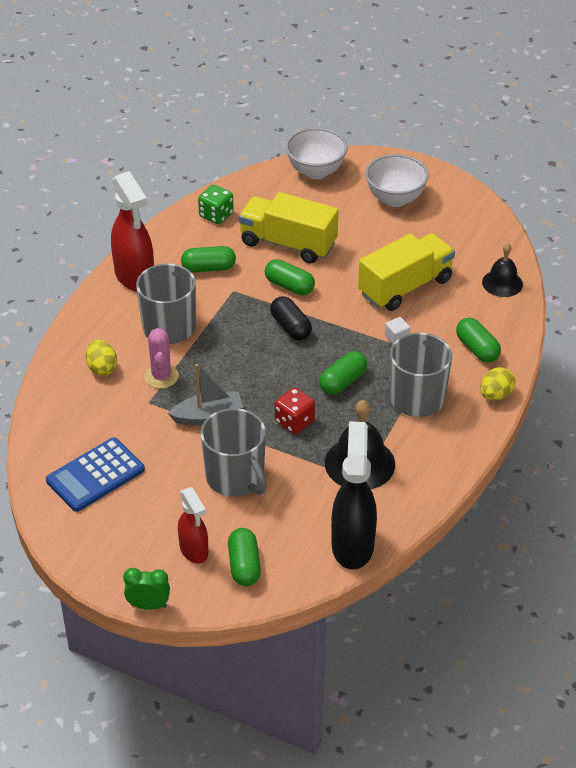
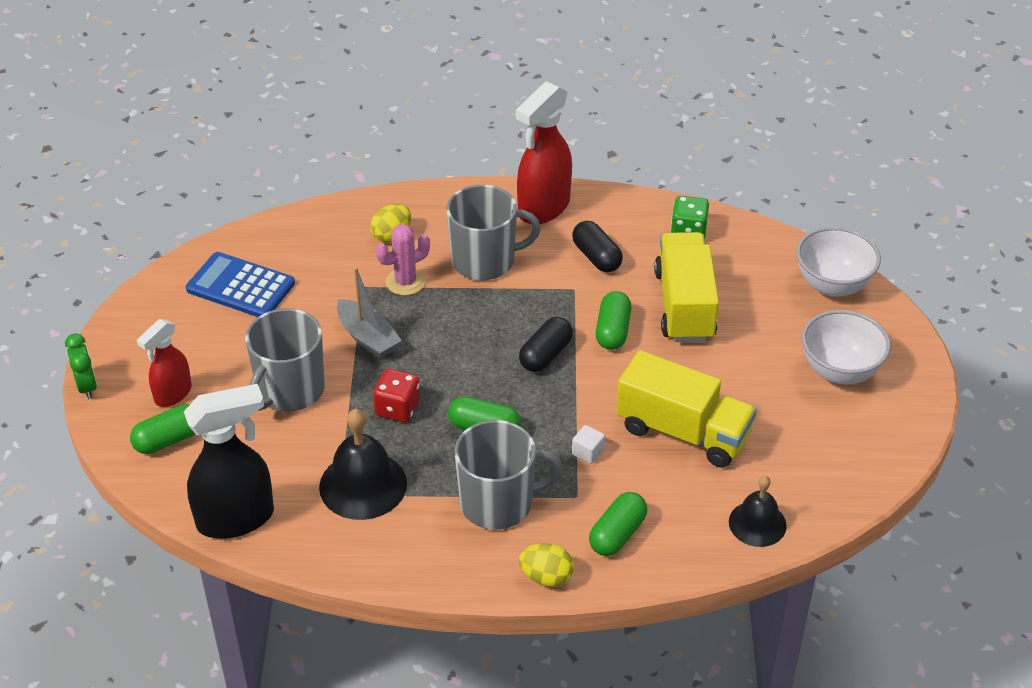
camera: 65 degrees right, 0 degrees up
(208, 268) = (596, 257): green capsule -> black capsule

